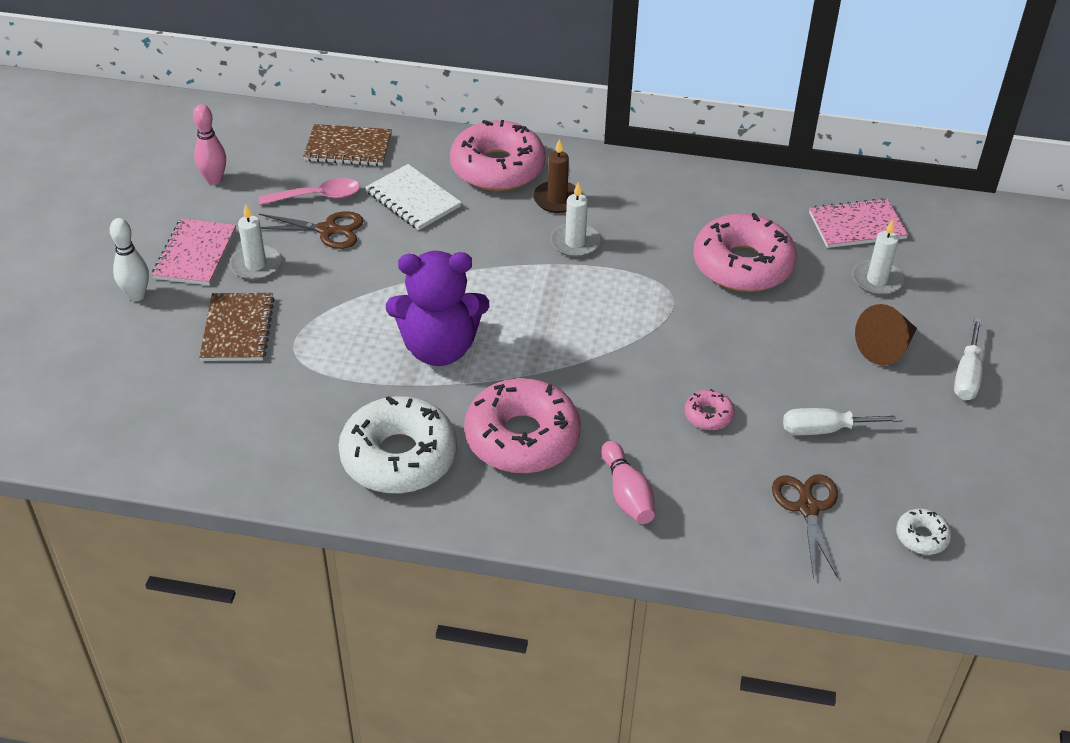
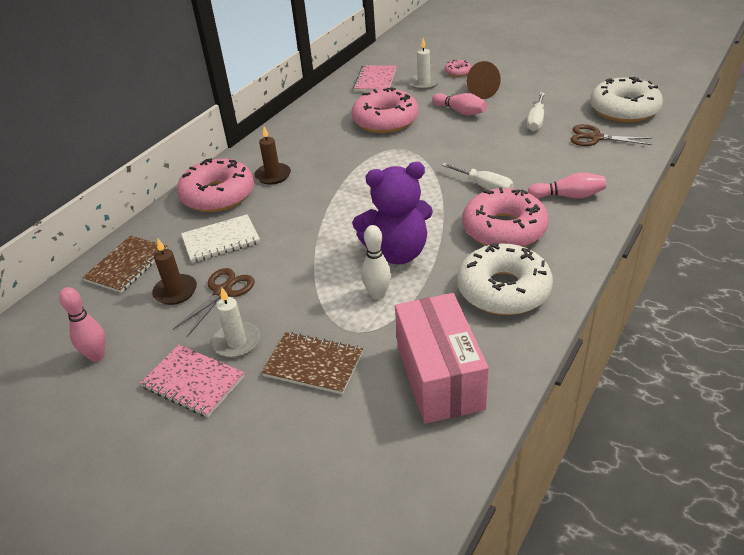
camera: 65 degrees left, 5 degrees down
(136, 295) = (223, 434): white bowling pin -> white bowling pin (377, 294)
(242, 428) = (439, 376): none -> pink box
(318, 196) = (175, 291): pink spoon -> brown candle
(439, 348) = (397, 253): purple teddy bear -> purple teddy bear turned 60 degrees clockwise
(575, 242) = (323, 176): white candle -> none
(708, 415) = (510, 155): pink donut -> pink donut (457, 72)
(810, 338) = (460, 111): none -> pink bowling pin
(921, 537) = (624, 110): white donut -> white donut, size x2.28
(967, 375) = (510, 75): white screwdriver -> white screwdriver (484, 186)

